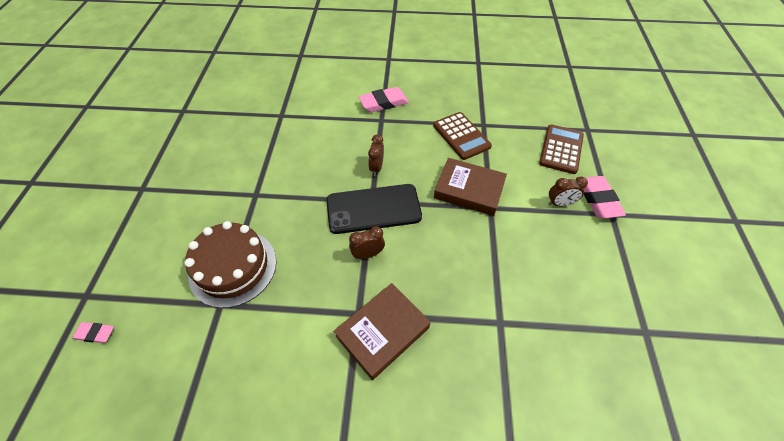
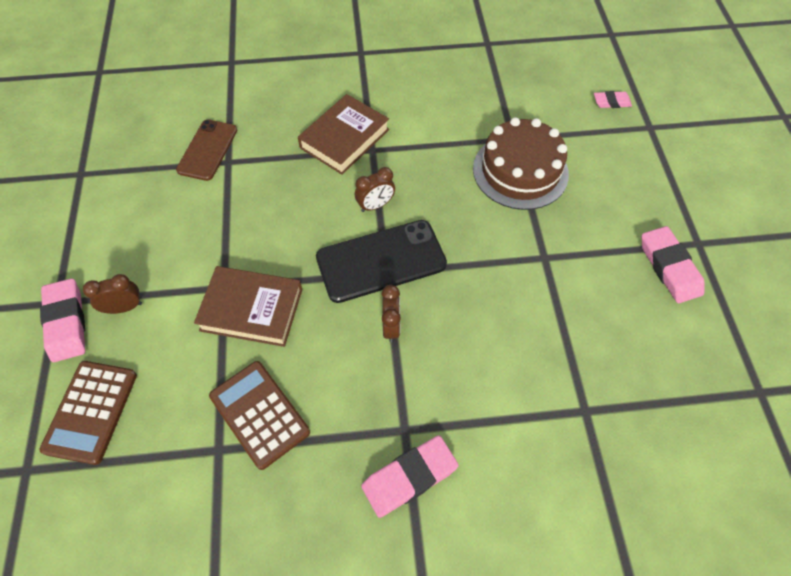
camera: 170 degrees right, 5 degrees up
(175, 176) = (669, 267): none -> pink eraser
(522, 341) = (207, 150): none -> brown phone

